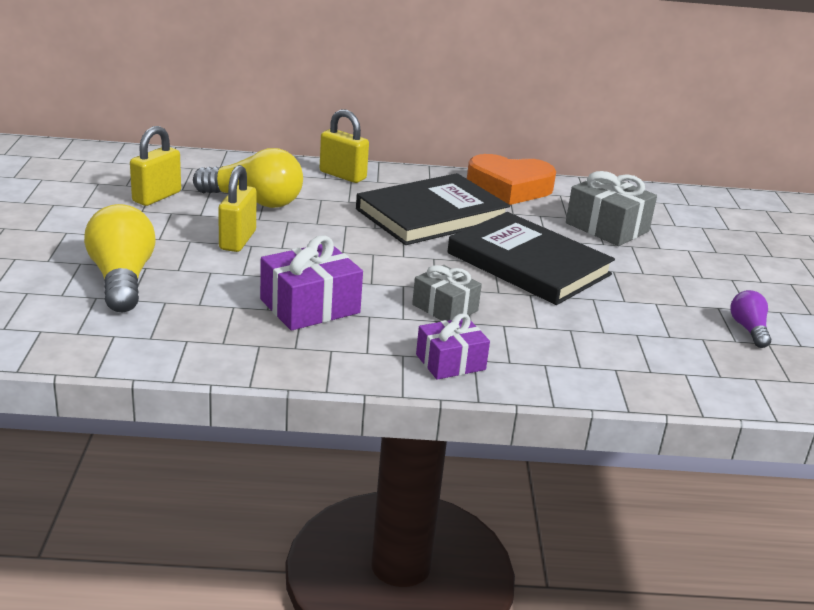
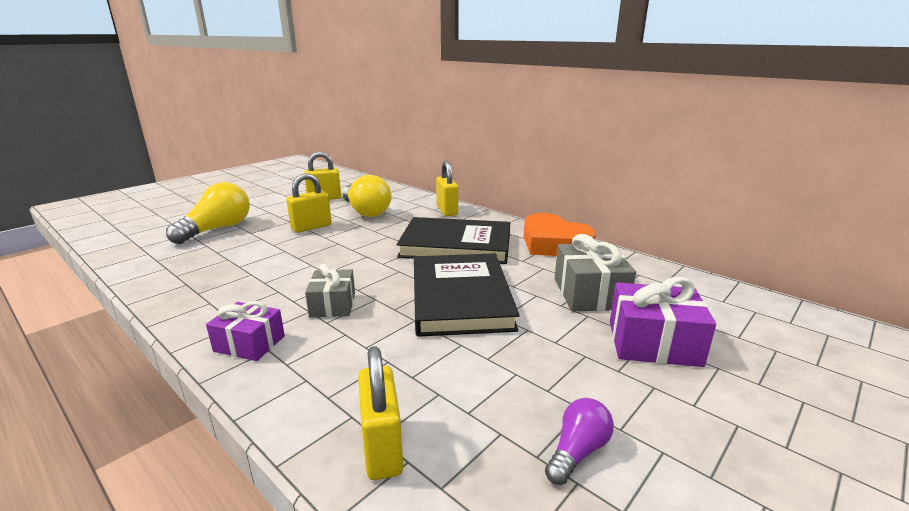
camera: 45 degrees right, 5 degrees down
(310, 306) = (261, 273): purple gift -> purple gift (653, 343)
(663, 374) = (382, 448): none -> yellow padlock

